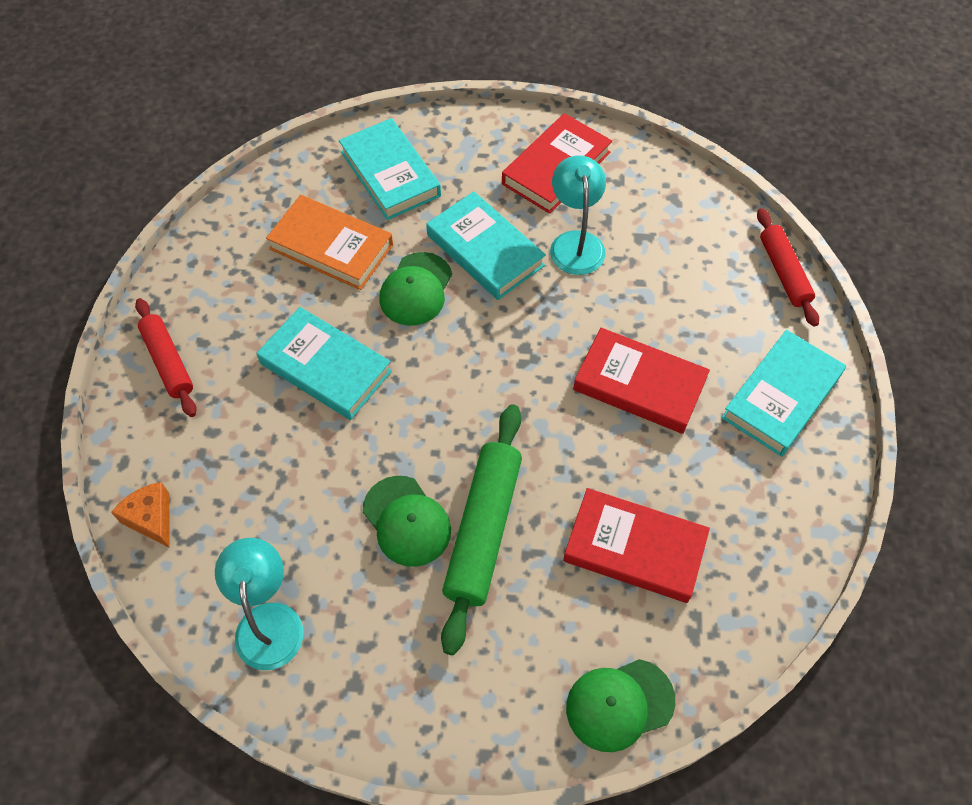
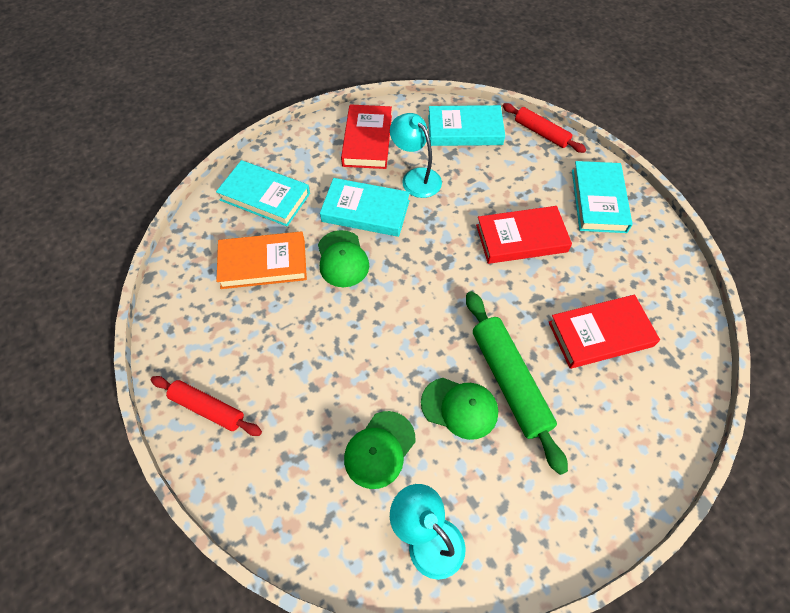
camera: 35 degrees left, 0 degrees up
(151, 518) = (286, 527): orange cheese -> none
(325, 367) = (324, 343): turquoise book -> turquoise book (465, 130)
(619, 704) = (672, 431): green cap -> green cap (379, 449)

